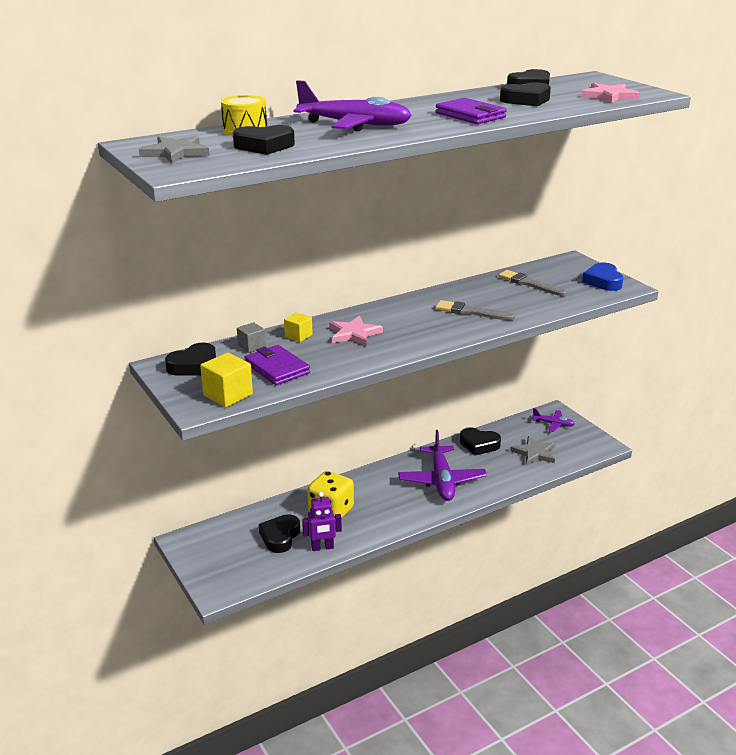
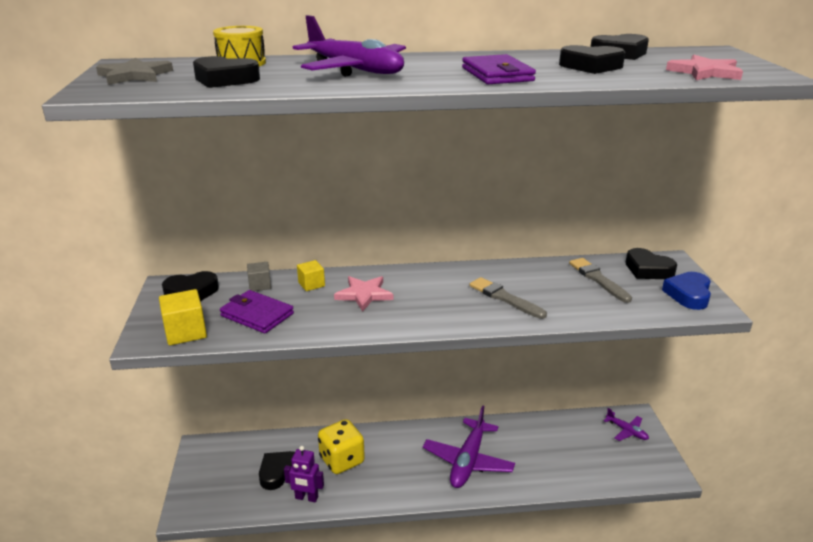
camera: 25 degrees right, 0 degrees up
(277, 368) = (257, 315): purple wallet -> purple wallet turned 45 degrees counterclockwise
(479, 445) = (532, 431): black heart -> black heart (648, 269)
(534, 453) = (585, 459): grey star -> none

